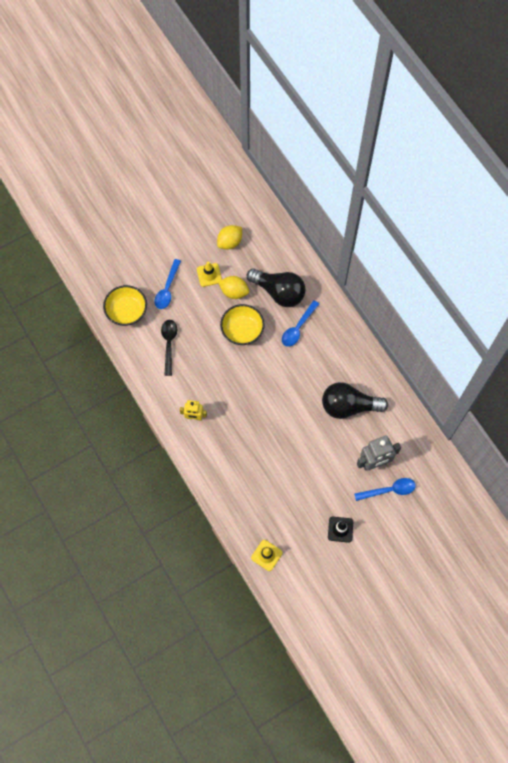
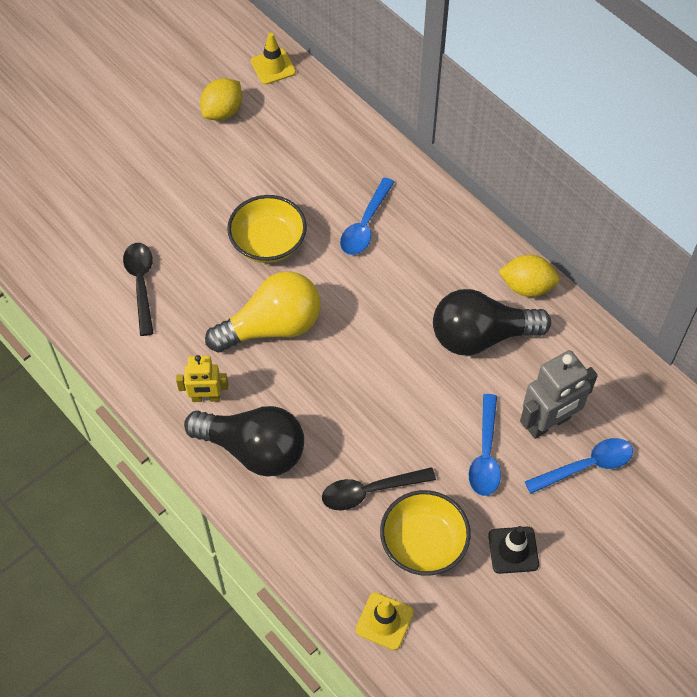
camera: 10 degrees left, 10 degrees down
(127, 311) = (57, 243): yellow bowl -> yellow bowl (423, 543)
(167, 289) = (125, 197): blue spoon -> blue spoon (485, 454)
(209, 275) = (195, 165): yellow traffic cone -> yellow traffic cone (273, 67)
(234, 292) = (243, 185): yellow lemon -> yellow lemon (527, 287)
(236, 381) = (272, 327): none -> yellow light bulb
(272, 484) = (370, 491): none -> black spoon
(279, 292) = (321, 175): black light bulb -> black light bulb (253, 450)

